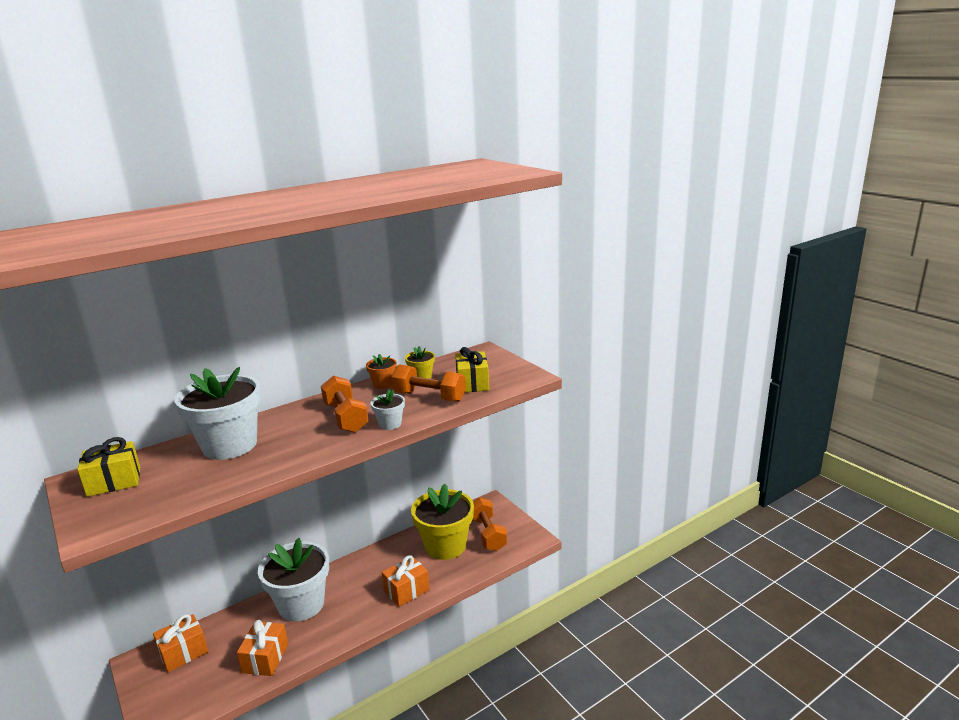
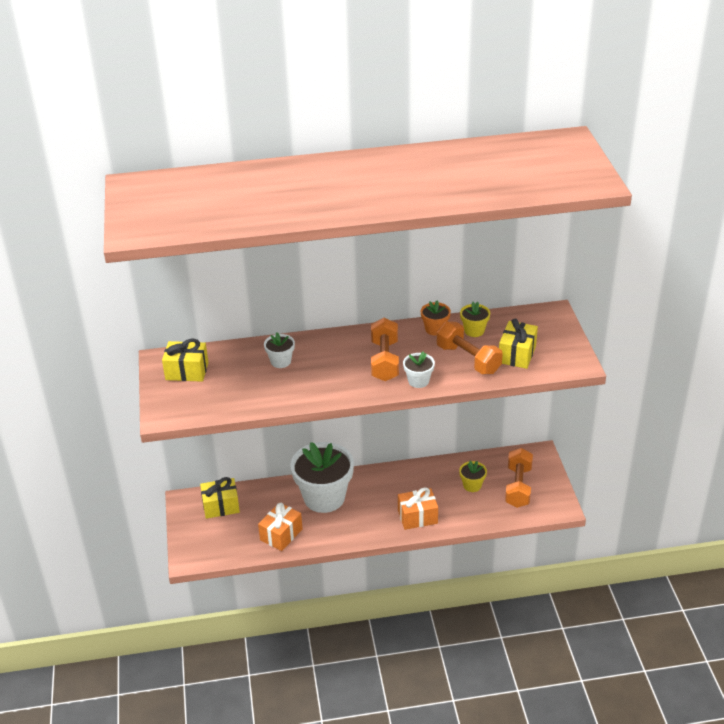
camera: 25 degrees right, 15 degrees up
(183, 652) = (221, 506): orange gift -> yellow gift
(230, 445) = (280, 361): white flower pot -> white flower pot, size x0.44
(445, 546) = (472, 485): yellow flower pot -> yellow flower pot, size x0.44

